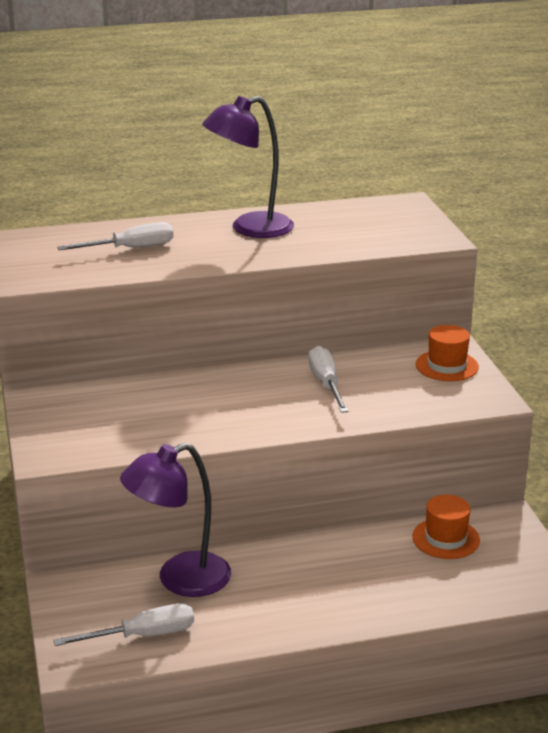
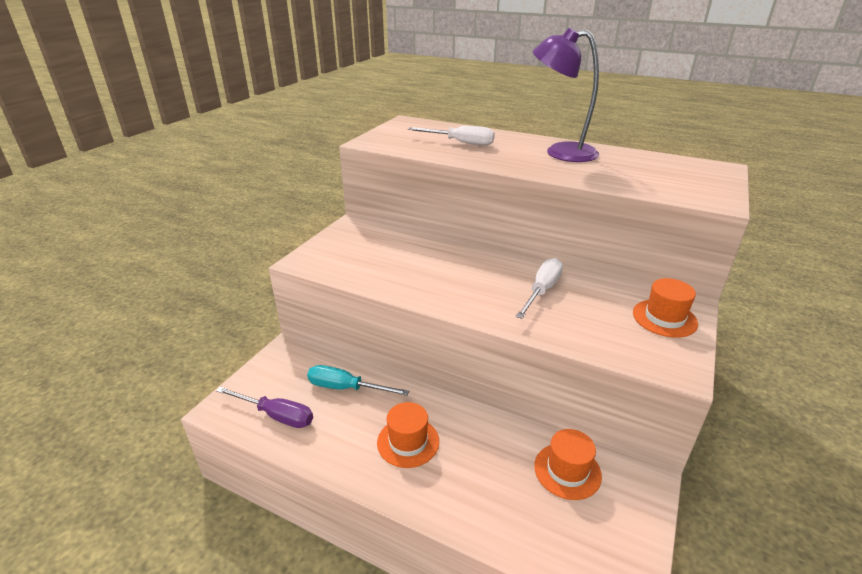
camera: 40 degrees right, 5 degrees up
(143, 635) = (276, 415): white screwdriver -> purple screwdriver
(180, 580) = (346, 388): purple lamp -> turquoise screwdriver
(297, 587) = (408, 442): none -> orange hat

